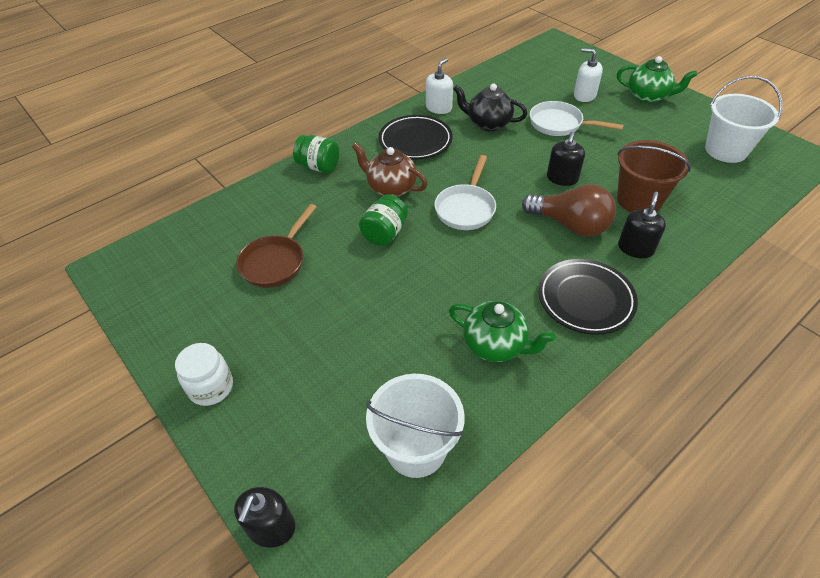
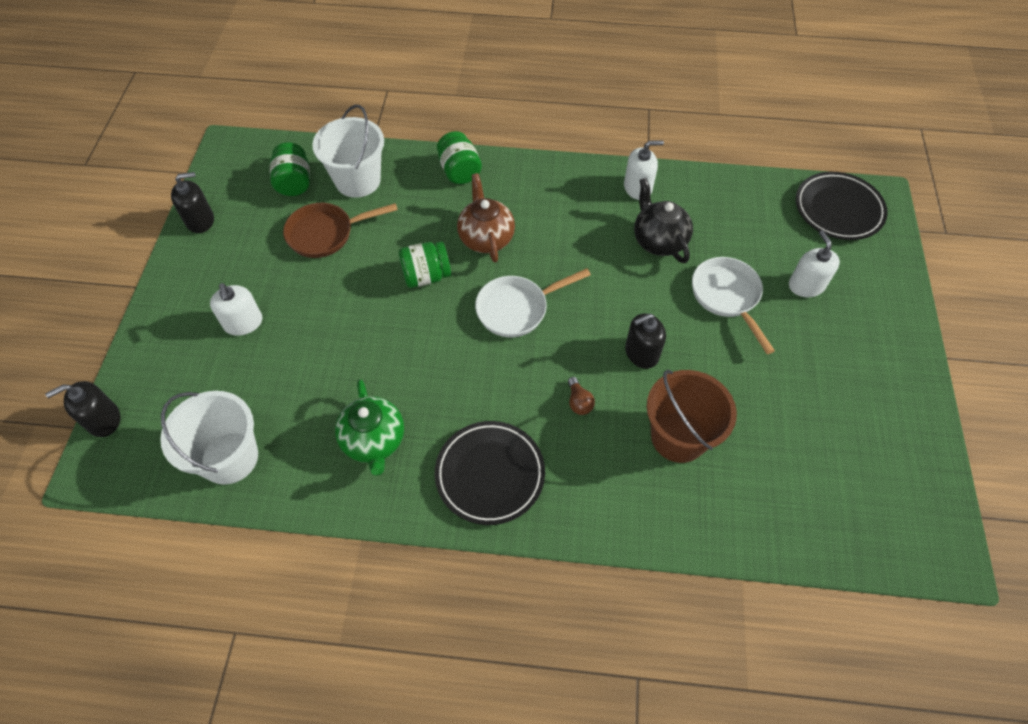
camera: 45 degrees right, 10 degrees up
(202, 251) = (294, 183): none -> green jar
(211, 387) = (180, 296): white jar -> none
(294, 360) = (243, 323): none -> white soap dispenser
(415, 141) = (568, 207): black plate -> black plate (838, 209)
(570, 225) = (579, 402): brown light bulb -> brown light bulb, size x0.41
(635, 248) = (601, 475): black soap dispenser -> black soap dispenser (200, 220)
(648, 96) = (878, 342): green teapot -> none
(726, 150) = (861, 471): white bucket -> white bucket (358, 180)

